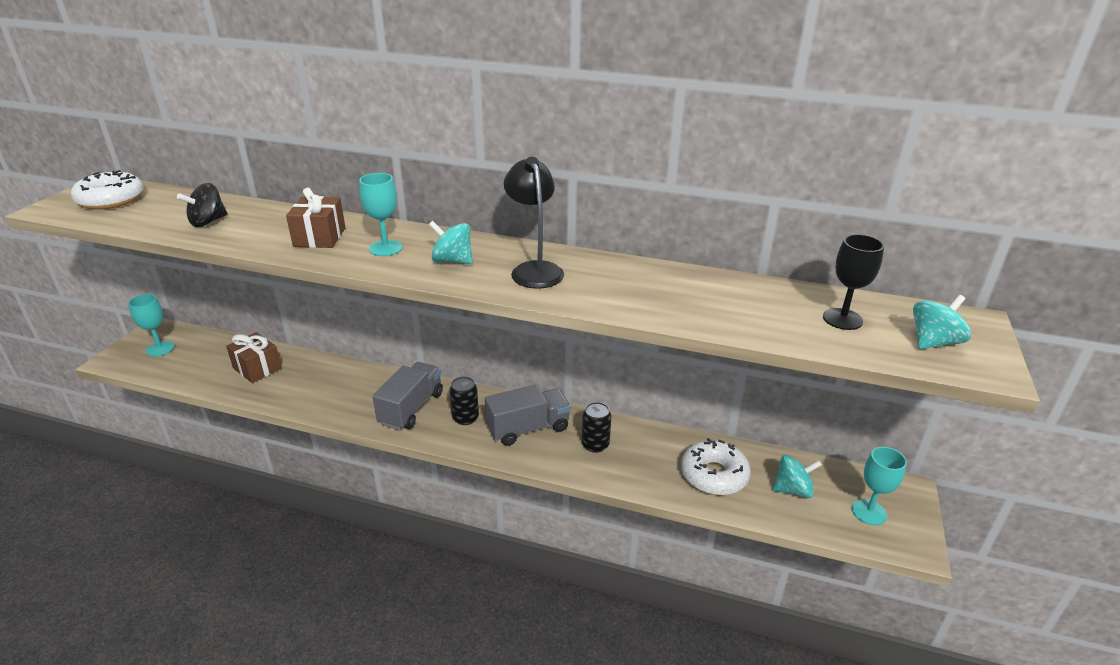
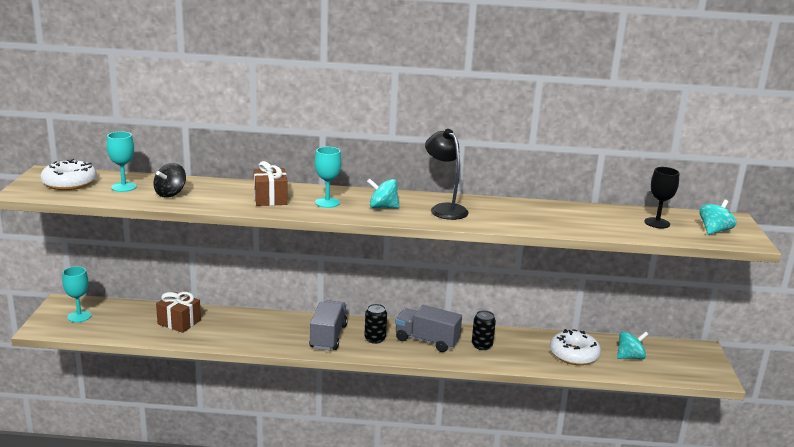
camera: 15 degrees left, 10 degrees down
(528, 428) = (426, 340): grey truck -> grey truck turned 120 degrees counterclockwise
(869, 512) = (683, 364): turquoise goblet -> turquoise goblet (124, 187)

